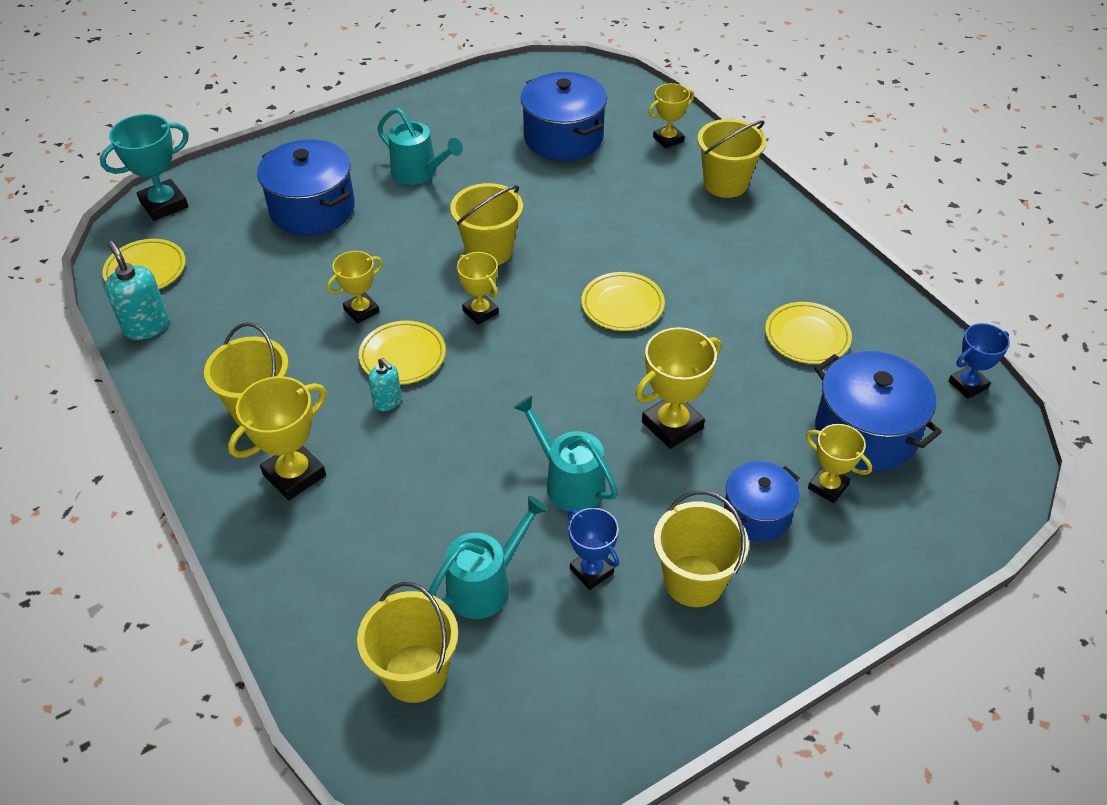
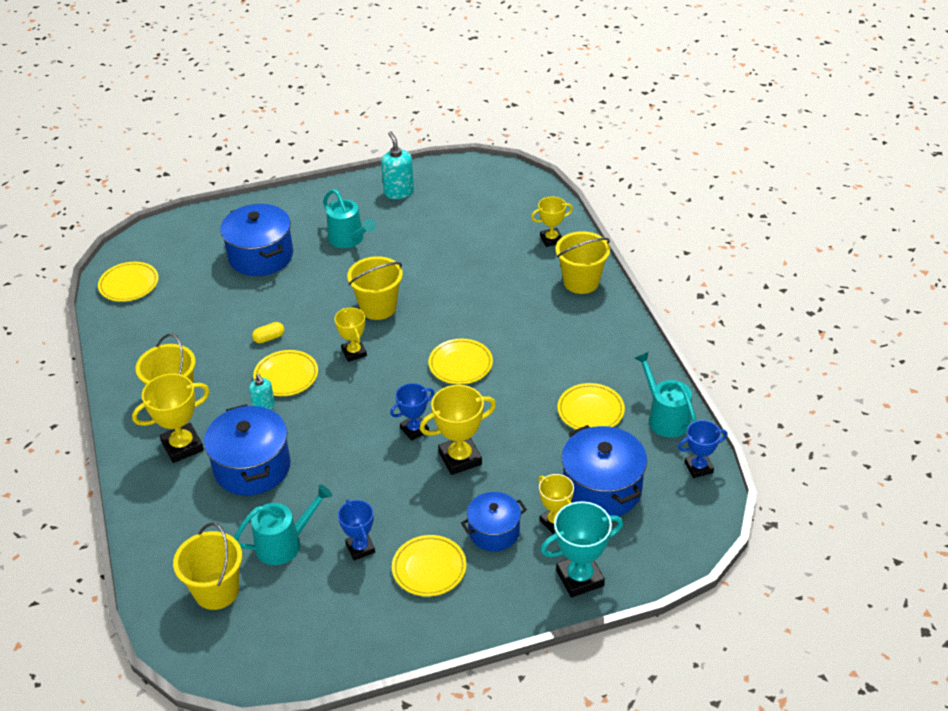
camera: 15 degrees right, 5 degrees down
(146, 326) = (117, 325): turquoise soap dispenser -> turquoise soap dispenser (399, 192)
(164, 204) = (157, 237): turquoise trophy -> turquoise trophy (580, 578)
(361, 311) = (269, 338): yellow trophy -> yellow capsule
(563, 138) = (469, 227): blue pot -> blue pot (252, 467)
(569, 482) = (369, 485): turquoise watering can -> turquoise watering can (665, 417)
(598, 398) = (414, 430): none -> blue trophy
(694, 581) = (429, 568): yellow bucket -> yellow plate

